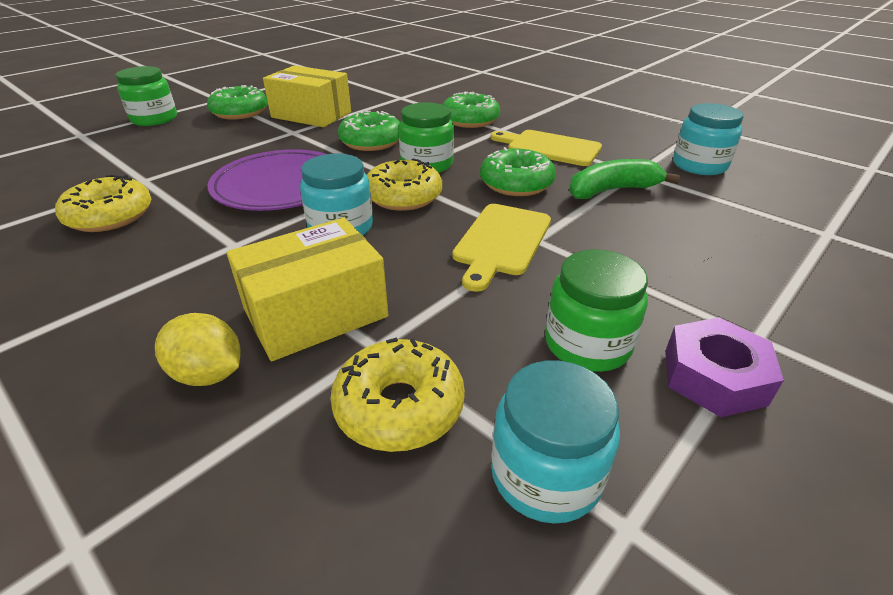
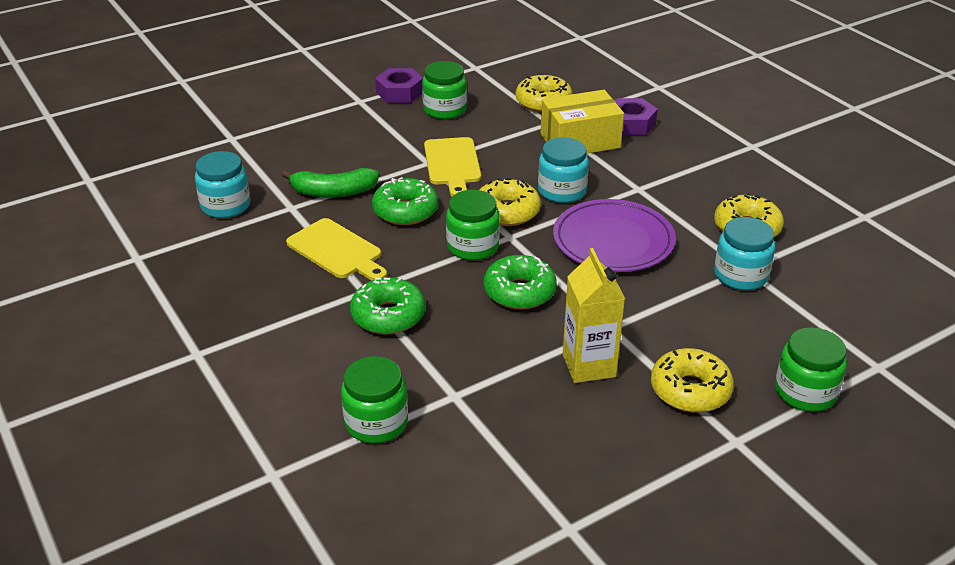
camera: 165 degrees left, 0 degrees up
(208, 374) = (630, 124): yellow lemon -> purple nut
(240, 112) = (690, 390): green donut -> yellow donut
(311, 115) = (589, 365): yellow box -> yellow carton
(441, 86) = (376, 422): none -> green jar
(501, 242) = (452, 164): yellow cutting board -> yellow cutting board turned 135 degrees clockwise
(546, 474) = (494, 80): turquoise jar -> turquoise jar (740, 275)

